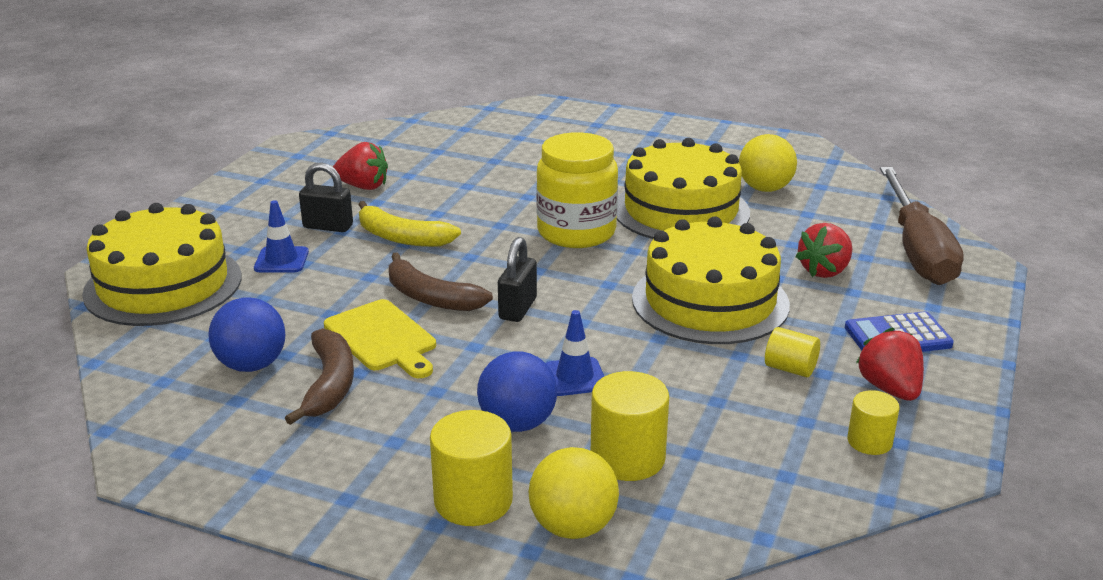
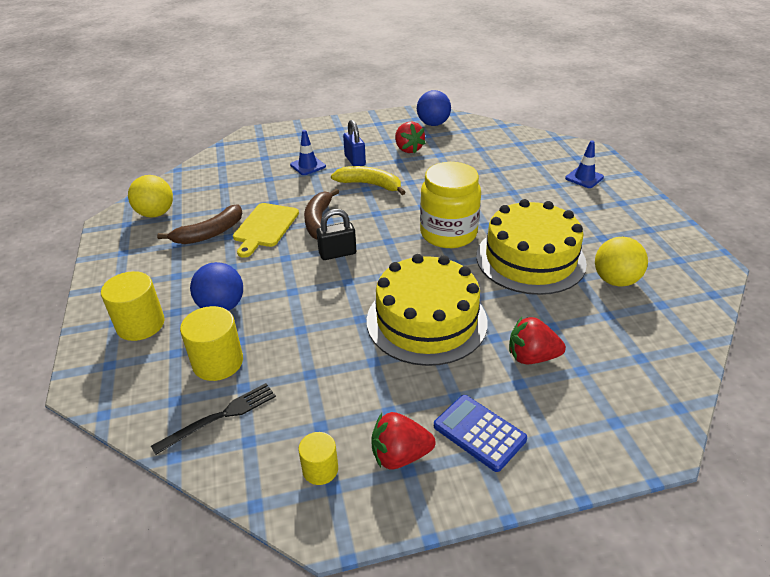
camera: 55 degrees right, 10 degrees up
(163, 285) = (254, 151): yellow cake -> none
(252, 365) = (208, 205): blue ball -> blue ball (433, 124)
(328, 226) = (355, 161): black padlock -> blue padlock
(402, 237) = (370, 185): yellow banana -> yellow banana turned 120 degrees clockwise
(573, 527) = (138, 370): yellow ball -> yellow ball (156, 214)
(574, 377) = (285, 306): blue traffic cone -> blue traffic cone (584, 178)
(728, 484) = (220, 417): none -> black fork
(790, 368) = (378, 392): yellow cylinder -> none
(890, 389) = (400, 455): red strawberry -> red strawberry turned 135 degrees counterclockwise
(917, 250) = (630, 395): brown screwdriver -> none

